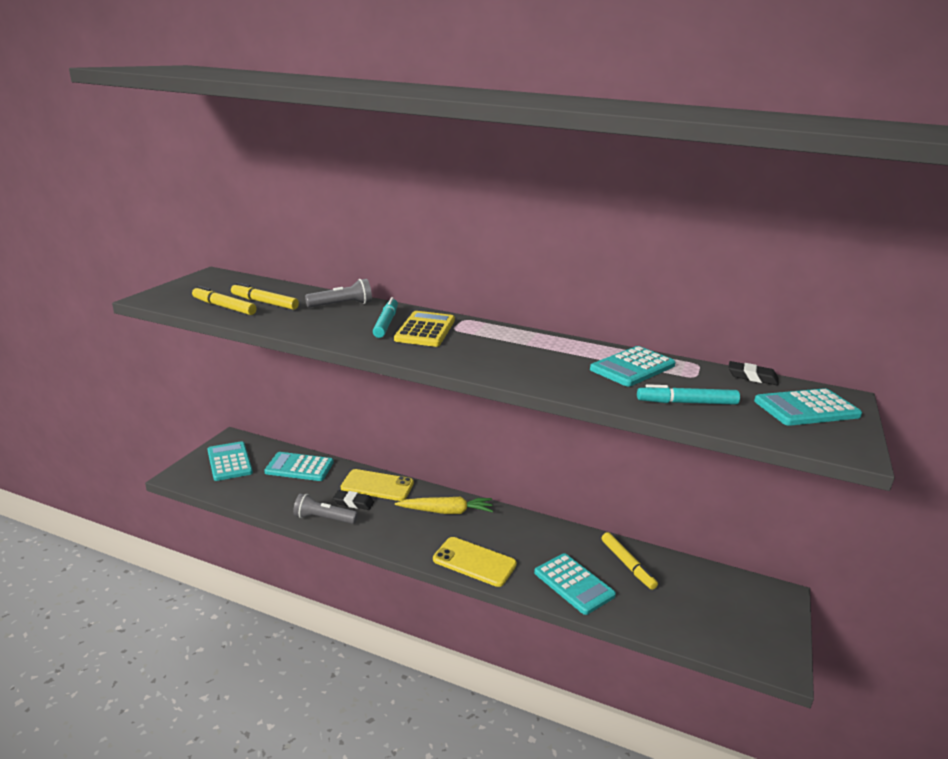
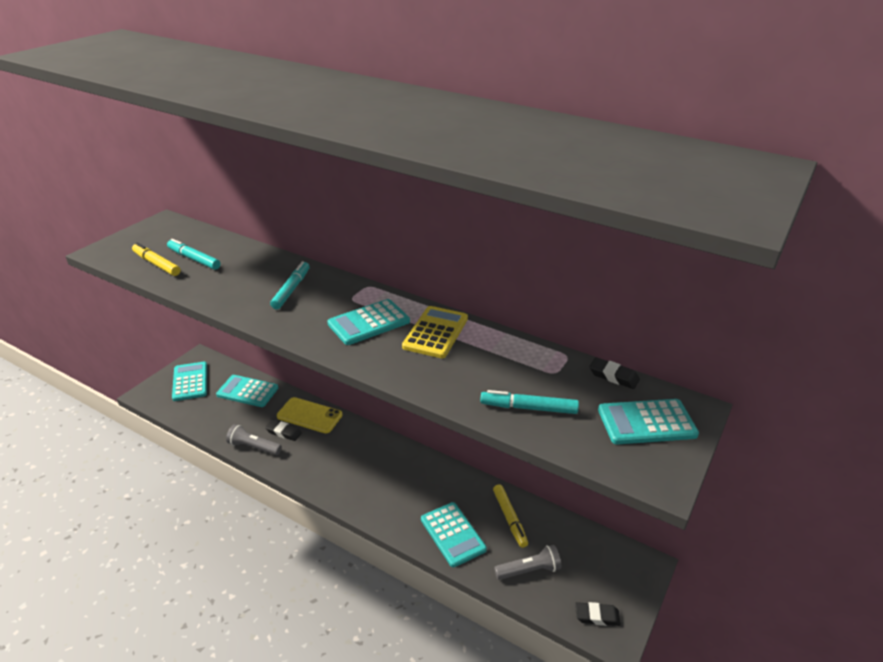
camera: 10 degrees right, 10 degrees up
(264, 302) = (194, 259): yellow marker -> turquoise marker
(341, 305) = (261, 264): grey flashlight -> grey flashlight (529, 570)
(425, 330) = (324, 300): yellow calculator -> yellow calculator (436, 332)
(446, 511) = (362, 448): yellow carrot -> none
(474, 562) = (371, 503): yellow phone -> none
(632, 367) = (498, 358): turquoise calculator -> turquoise calculator (369, 323)
(753, 646) = (597, 616): none -> black eraser

